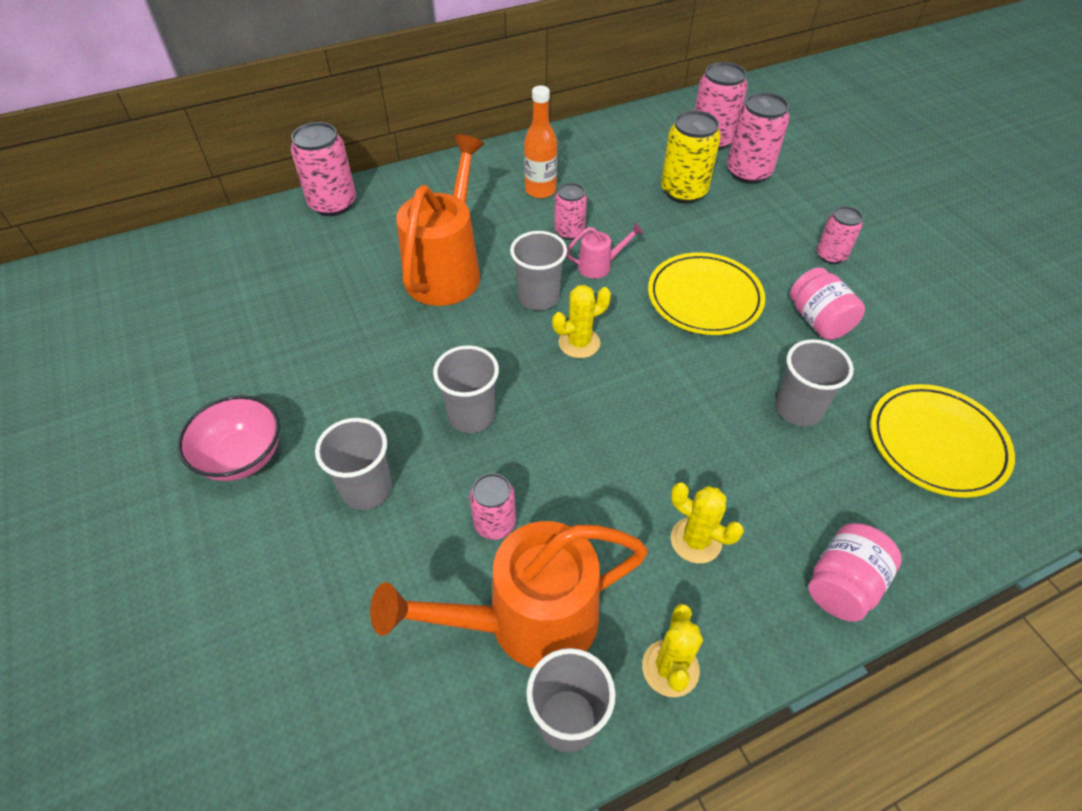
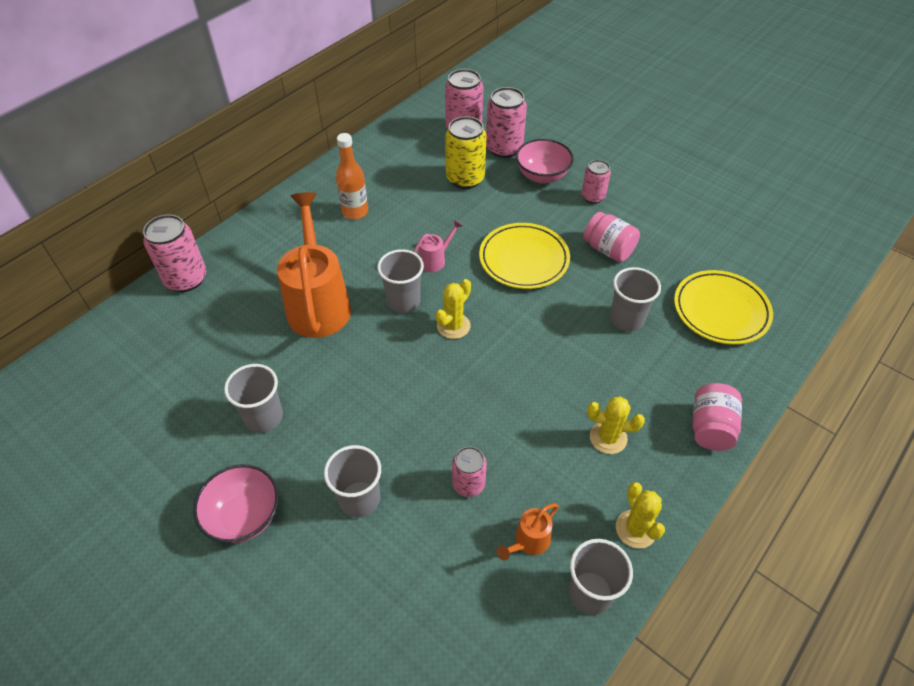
camera: 25 degrees left, 0 degrees up
(471, 415) = (405, 412): grey cup -> grey cup (264, 417)
(526, 622) = (528, 542): orange watering can -> orange watering can, size x0.44
(569, 232) = (397, 239): pink can -> none
(779, 214) = (542, 176): none -> pink bowl

